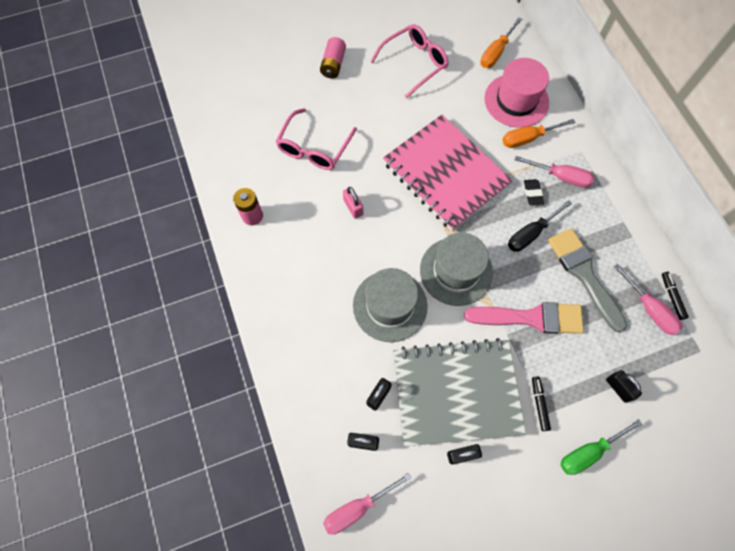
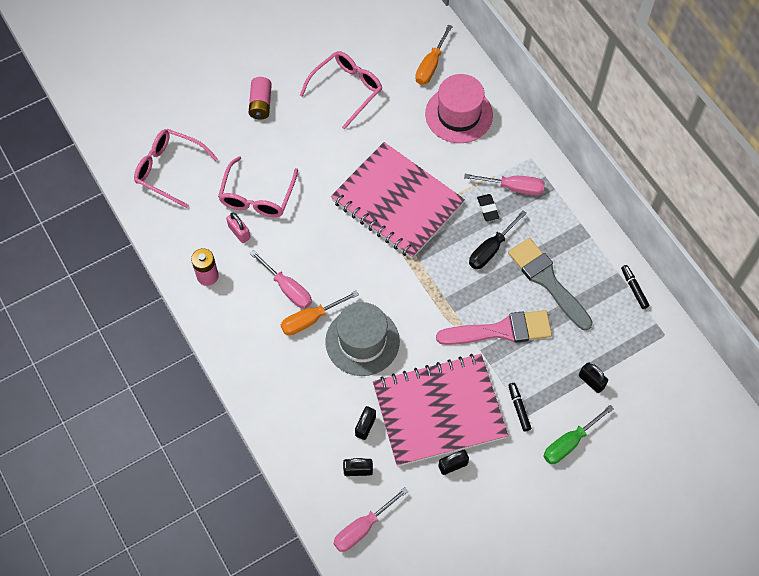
camera: 10 degrees left, 5 degrees down
(238, 111) = (169, 169): none -> pink glasses
(353, 207) = (309, 251): pink padlock -> pink padlock (239, 232)
(456, 271) = (422, 298): grey hat -> none
(456, 392) = (439, 411): grey notebook -> pink notebook
(527, 138) = (475, 153): orange screwdriver -> orange screwdriver (310, 320)
(649, 310) = (614, 304): pink screwdriver -> pink screwdriver (288, 289)

